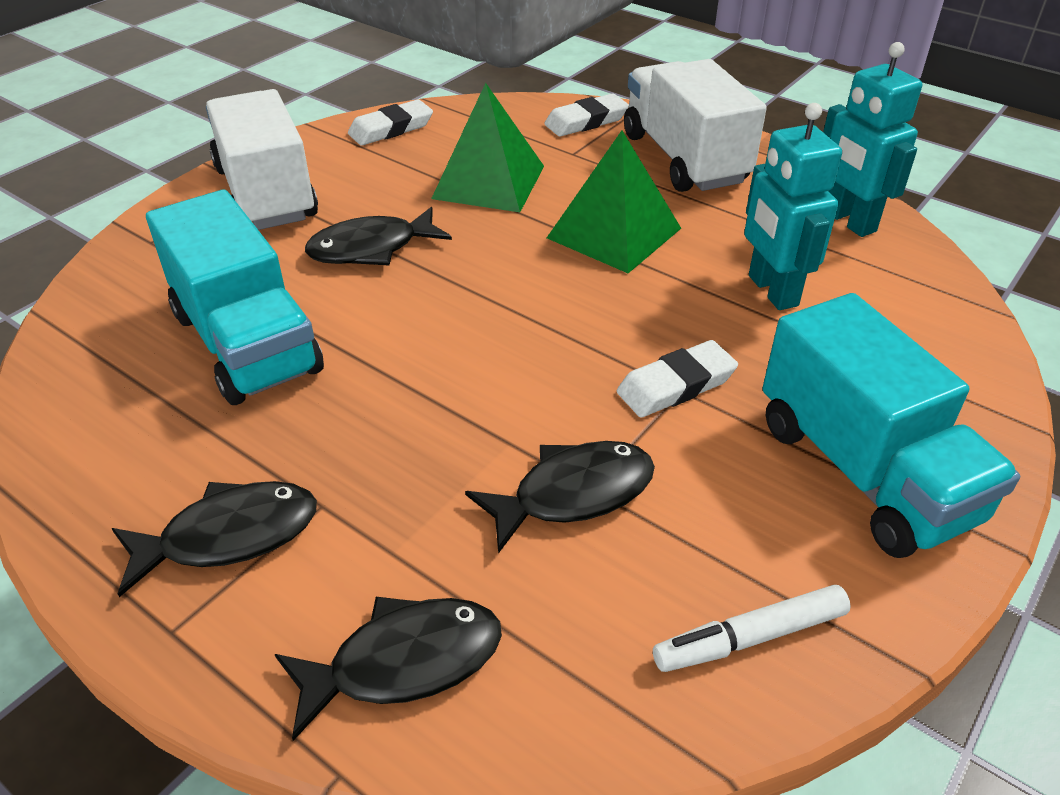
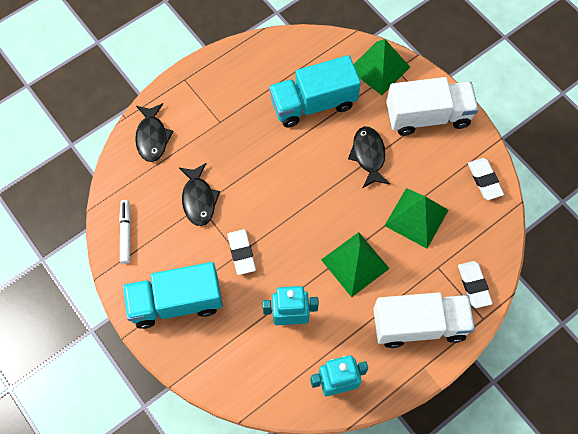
camera: 105 degrees right, 25 degrees up
(145, 264) = (379, 68): none -> green pyramid
(229, 536) = (215, 95): black fish -> none

